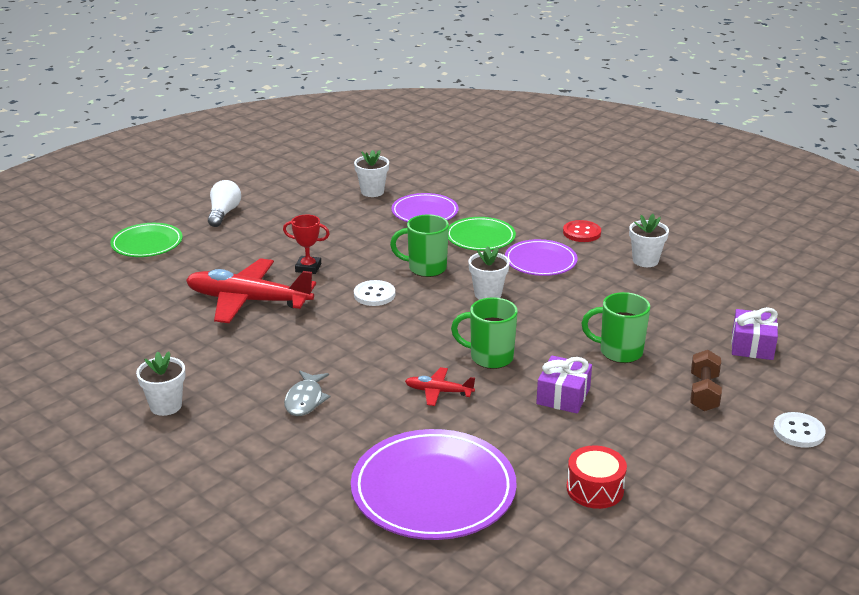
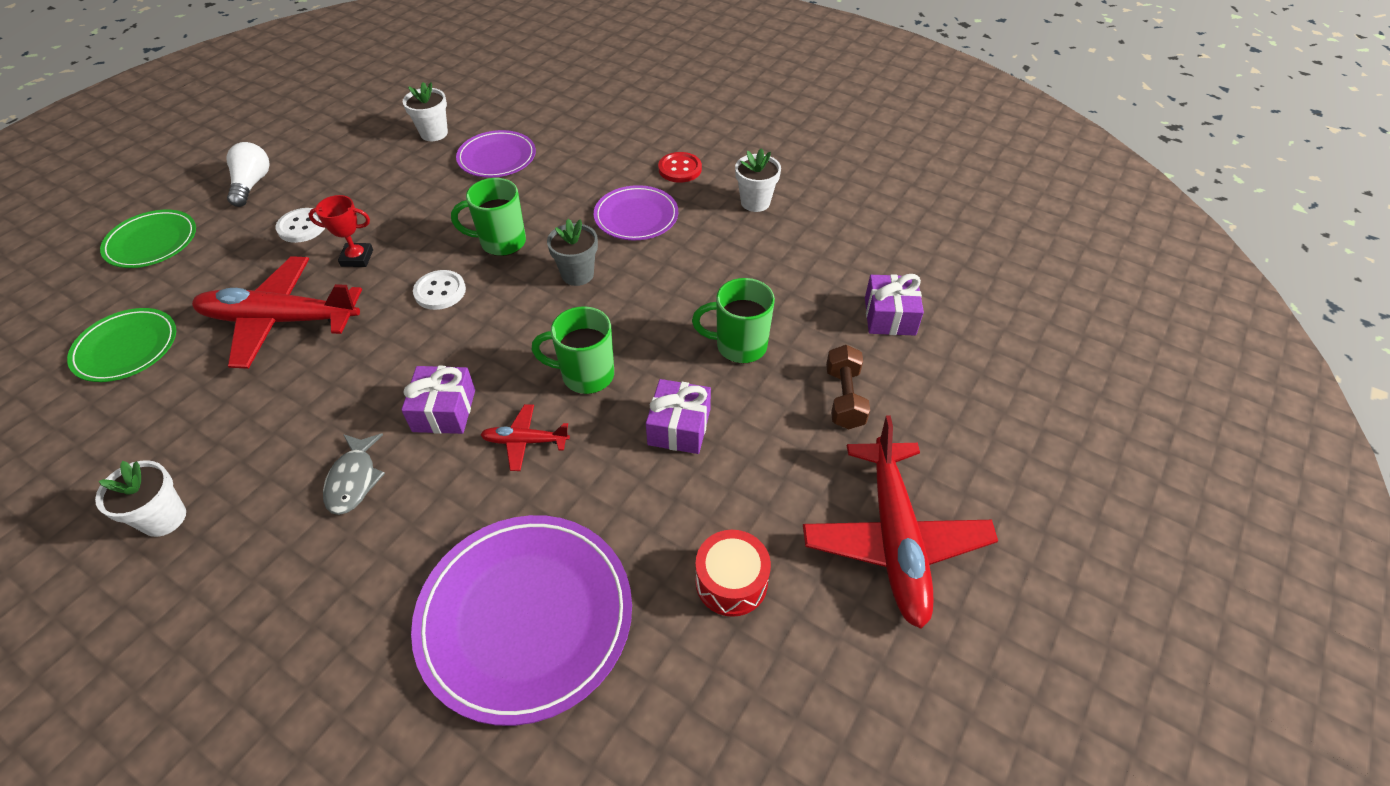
camera: 10 degrees left, 20 degrees up
(375, 367) = (444, 410): none -> purple gift
(480, 237) = (564, 188): green plate -> green plate (126, 348)
(488, 294) = (577, 274): white flower pot -> grey flower pot
(731, 480) = (894, 539): none -> red plane
(798, 431) = (960, 445): white button -> white button (302, 227)

